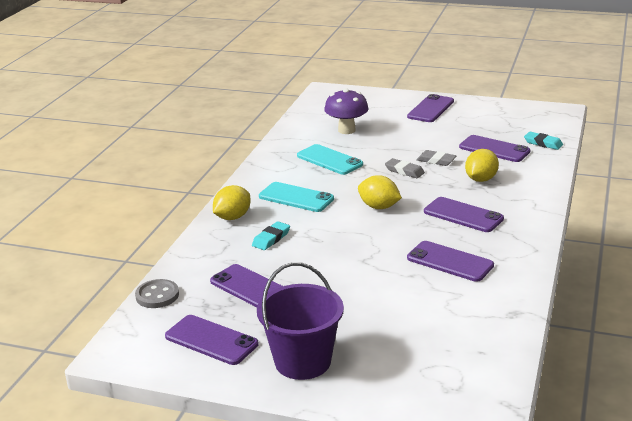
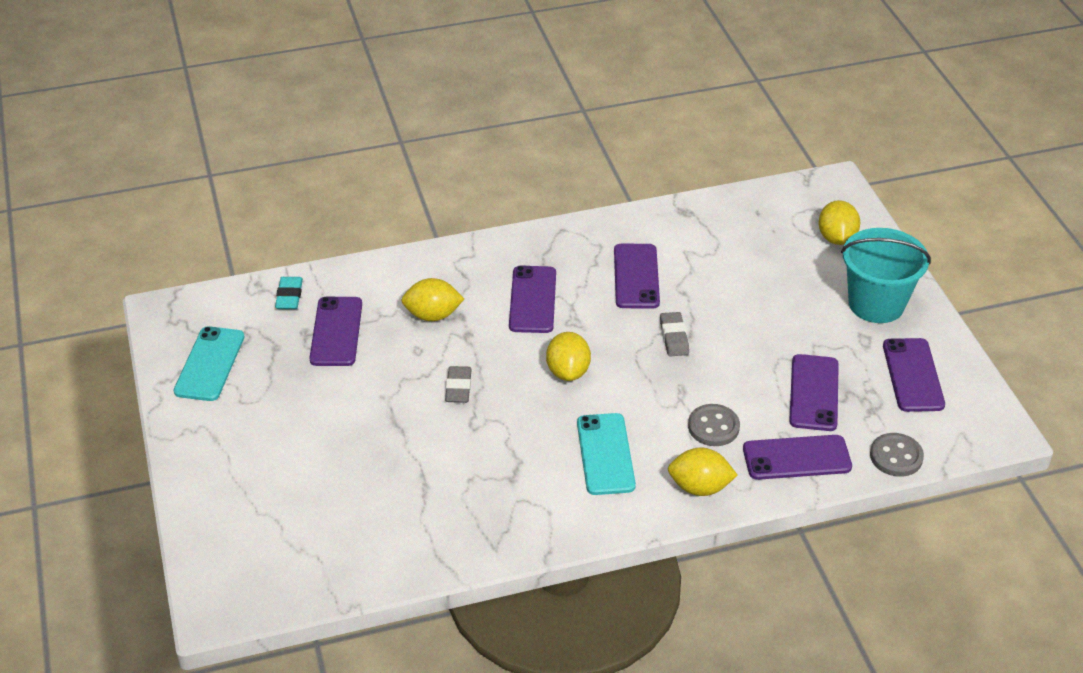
camera: 125 degrees left, 15 degrees up
(271, 239) = (713, 427): turquoise eraser -> grey button
(302, 361) = (876, 304): purple bucket -> turquoise bucket
(329, 160) = (478, 473): turquoise phone -> turquoise phone (209, 364)
(346, 130) = (368, 501): purple mushroom -> none
(405, 381) = (836, 238): none -> yellow lemon
(430, 109) = (230, 442): purple phone -> purple phone (797, 458)
(436, 161) = (407, 371): grey eraser -> grey eraser (674, 337)

